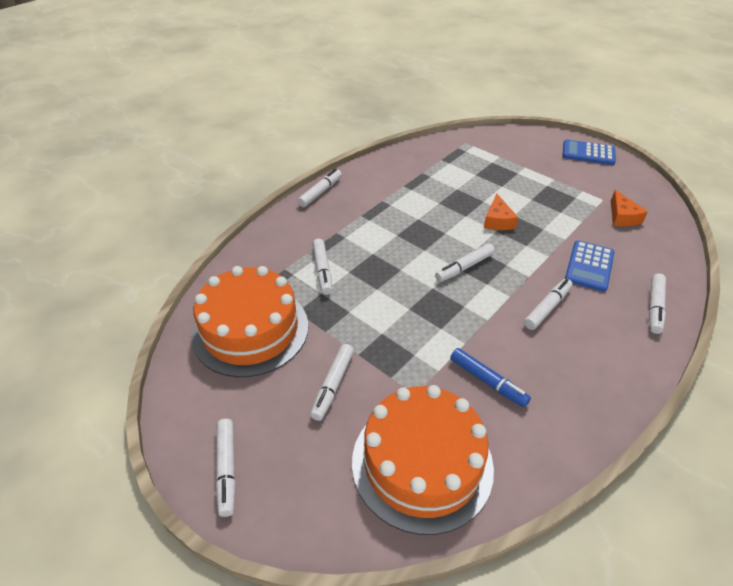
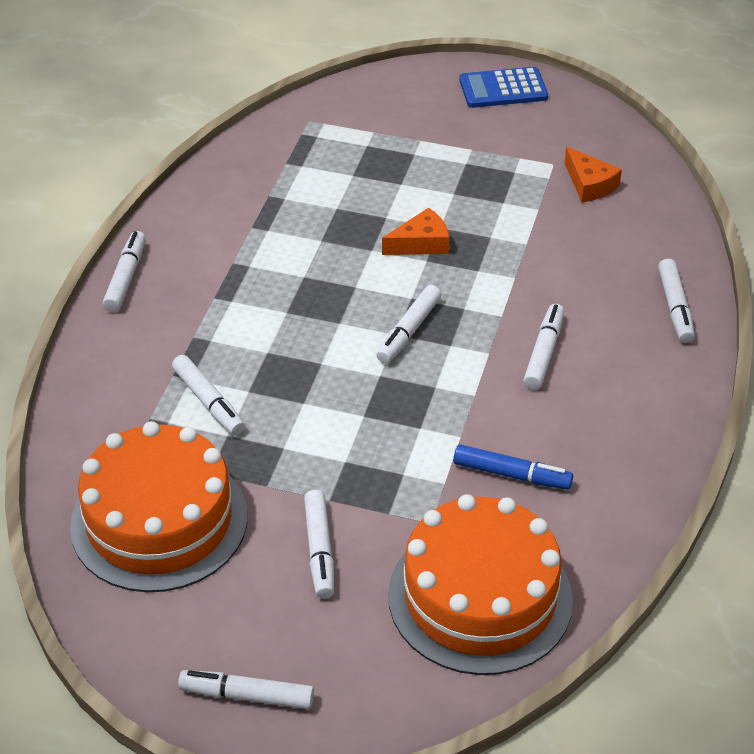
camera: 25 degrees left, 0 degrees up
(227, 469) = (247, 695): white marker -> white marker turned 135 degrees clockwise
(497, 220) = (421, 243): orange cheese -> orange cheese turned 90 degrees counterclockwise
(589, 266) = (573, 275): blue calculator -> none

